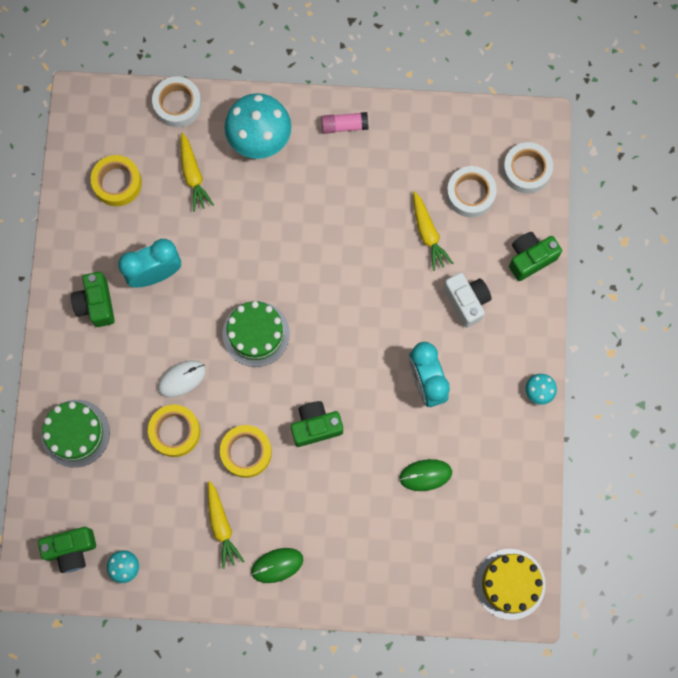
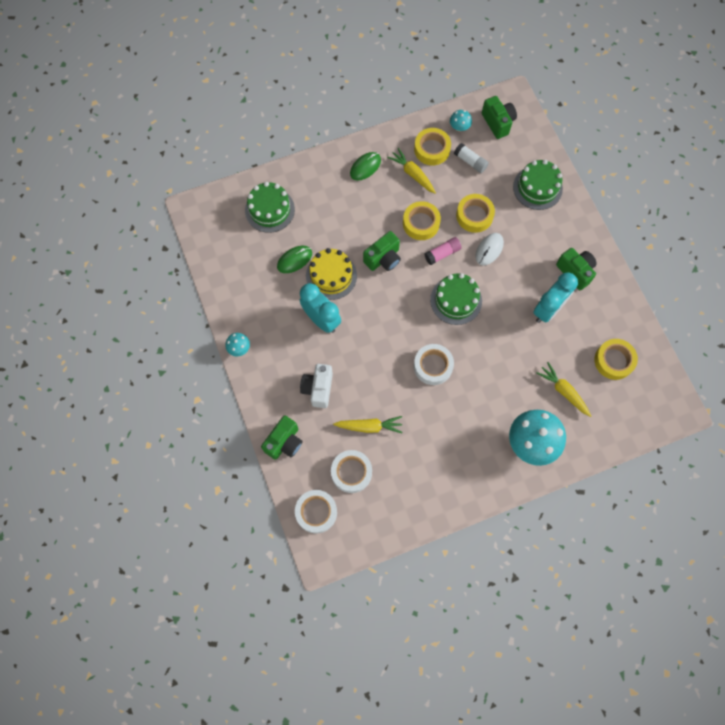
camera: 155 degrees right, 5 degrees down
(71, 550) = (498, 123): green camera -> green camera turned 105 degrees clockwise
(139, 509) = (470, 162): none -> white glue stick
(177, 104) = (607, 440): white tape -> white tape (433, 366)
(178, 550) = (432, 149): none -> yellow tape
(344, 126) = (473, 482): pink glue stick -> pink glue stick (442, 253)
(427, 560) = (269, 210): none -> green cake
(428, 234) = (369, 426): yellow carrot -> yellow carrot turned 135 degrees clockwise
(466, 301) = (318, 389): white camera -> white camera turned 60 degrees clockwise
(510, 584) = (209, 218): yellow cake -> yellow cake (331, 276)

